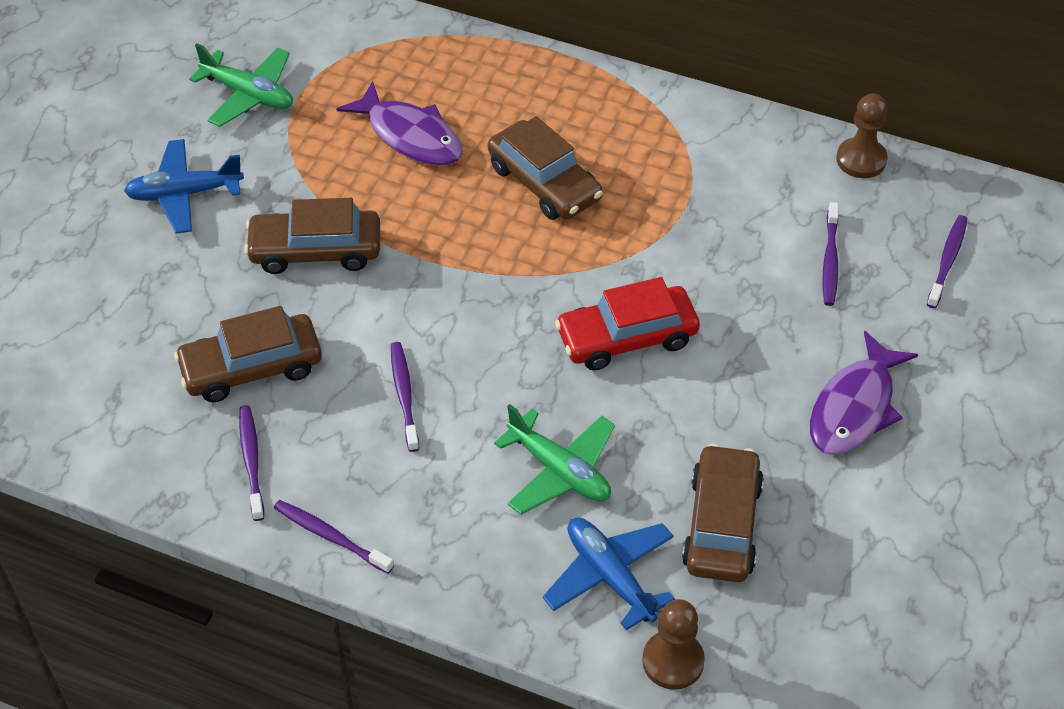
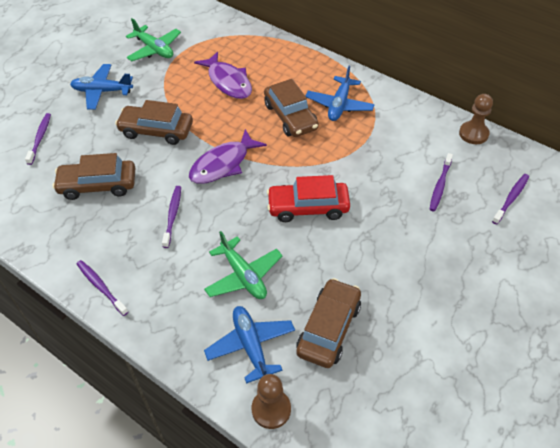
camera: 15 degrees right, 0 degrees up
(251, 461) = (76, 235): purple toothbrush -> purple toothbrush (40, 138)
(622, 146) = (339, 105): none -> blue plane
(855, 407) = (431, 273): purple fish -> purple fish (223, 164)

